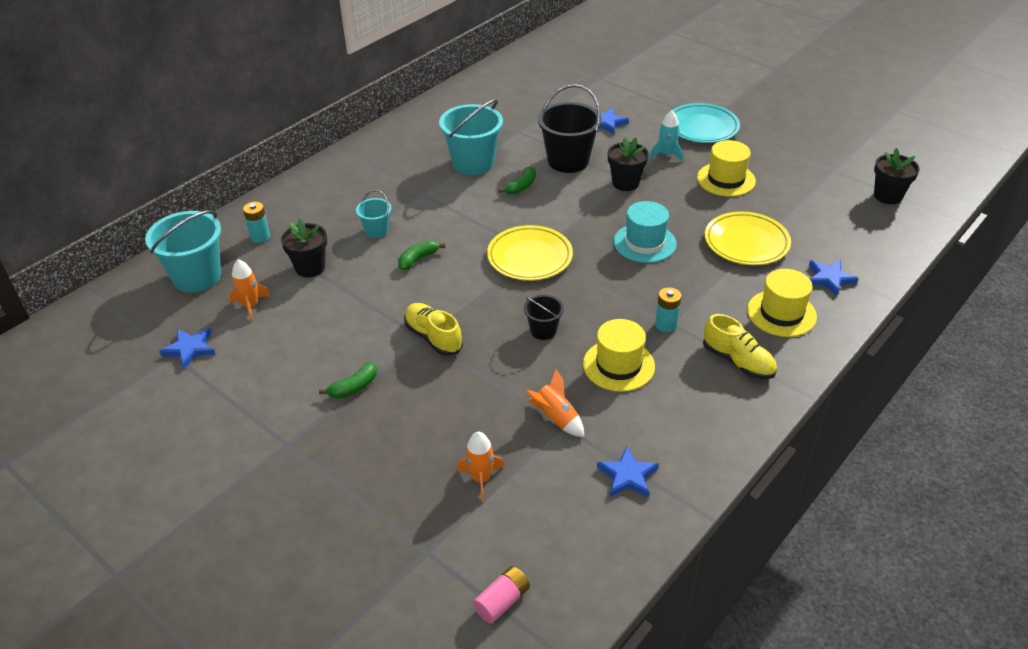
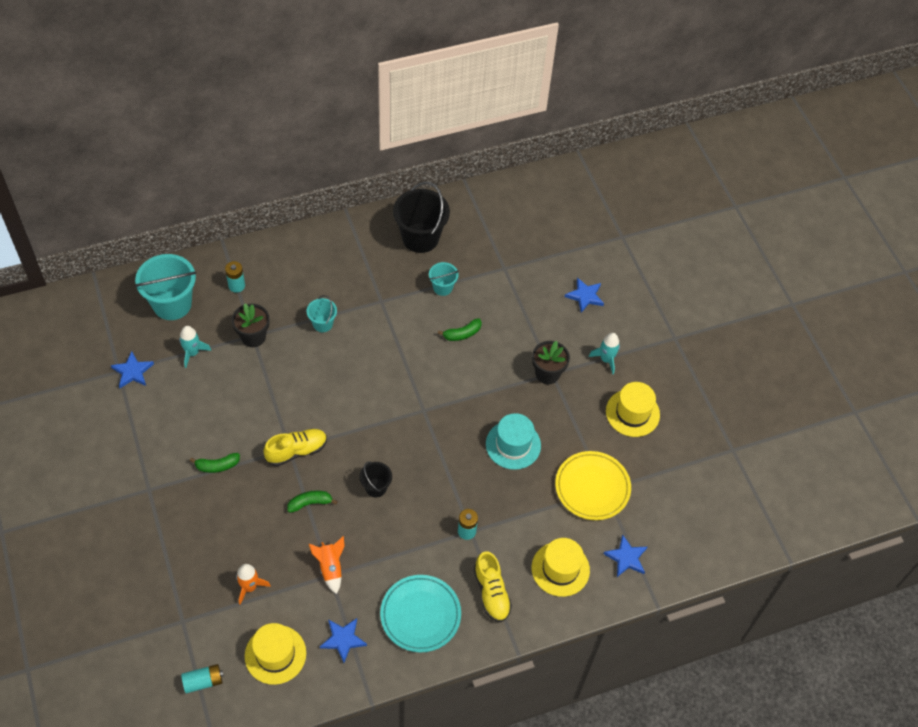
camera: 25 degrees right, 15 degrees up
(251, 306) = (193, 353): orange rocket -> turquoise rocket
(418, 259) = (334, 370): green banana -> green banana (310, 503)
(433, 337) = (296, 451): yellow shoe -> yellow shoe turned 75 degrees clockwise
(473, 163) = (442, 287): turquoise bucket -> turquoise bucket, size x0.52
(502, 601) = (203, 681): pink battery -> turquoise battery
(529, 257) = (416, 412): yellow plate -> none
(568, 161) = (520, 324): black bucket -> black bucket (420, 238)
(618, 365) = (405, 548): yellow hat -> yellow hat (275, 654)
(702, 127) = (662, 343): turquoise plate -> turquoise plate (420, 615)
(888, 196) = (752, 503): black flower pot -> none

